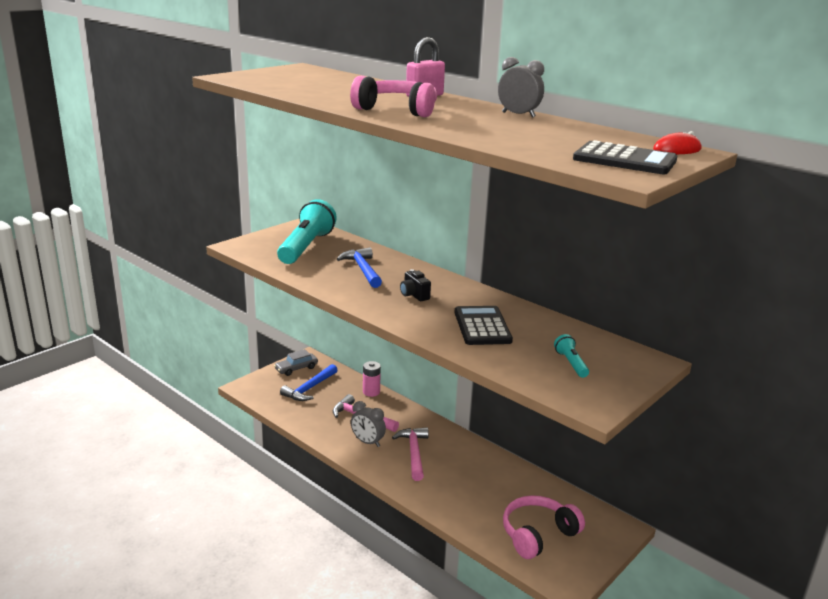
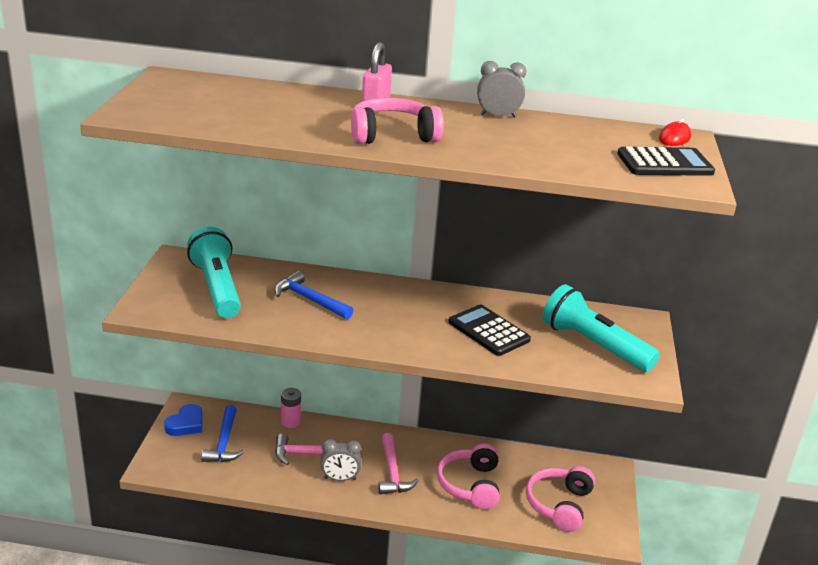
camera: 35 degrees left, 5 degrees up
(296, 368) = (186, 424): grey car -> blue heart
(414, 295) = (393, 315): black camera -> none
(414, 453) = (392, 472): pink hammer -> pink hammer turned 150 degrees counterclockwise
(470, 487) = (470, 485): none -> pink headphones
(571, 363) = (594, 345): turquoise flashlight -> turquoise flashlight, size x2.30

